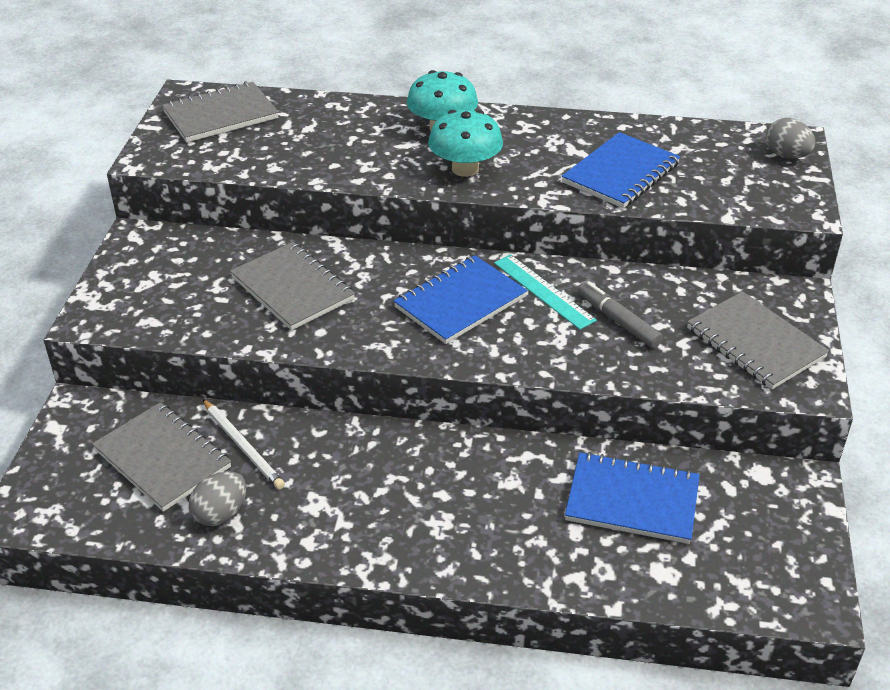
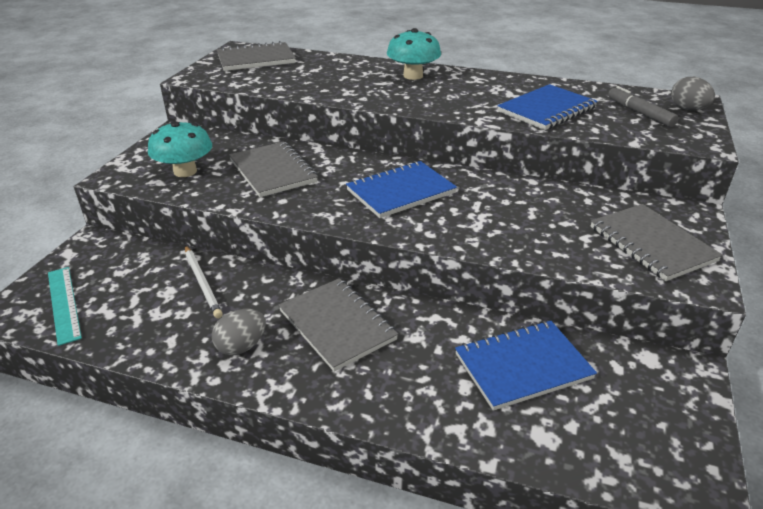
camera: 10 degrees right, 5 degrees down
(162, 459) = (136, 284): grey notebook -> grey notebook (337, 325)
(221, 513) = (162, 331): grey egg -> grey egg (241, 346)
(465, 169) = (423, 98): turquoise mushroom -> turquoise mushroom (185, 171)
(543, 291) = (471, 190): turquoise ruler -> turquoise ruler (63, 304)
(618, 321) = (530, 216): grey marker -> grey marker (639, 113)
(632, 501) = (523, 366): blue notebook -> blue notebook turned 45 degrees counterclockwise

